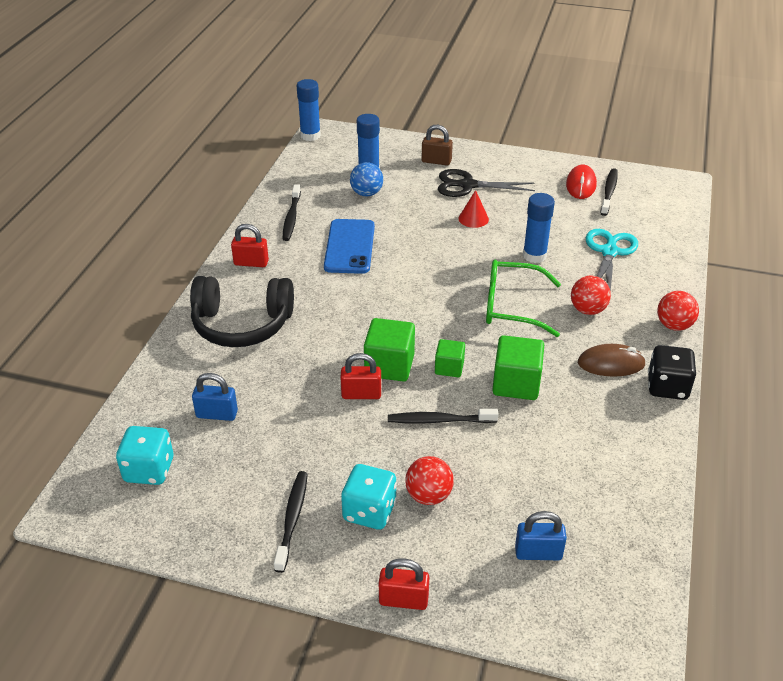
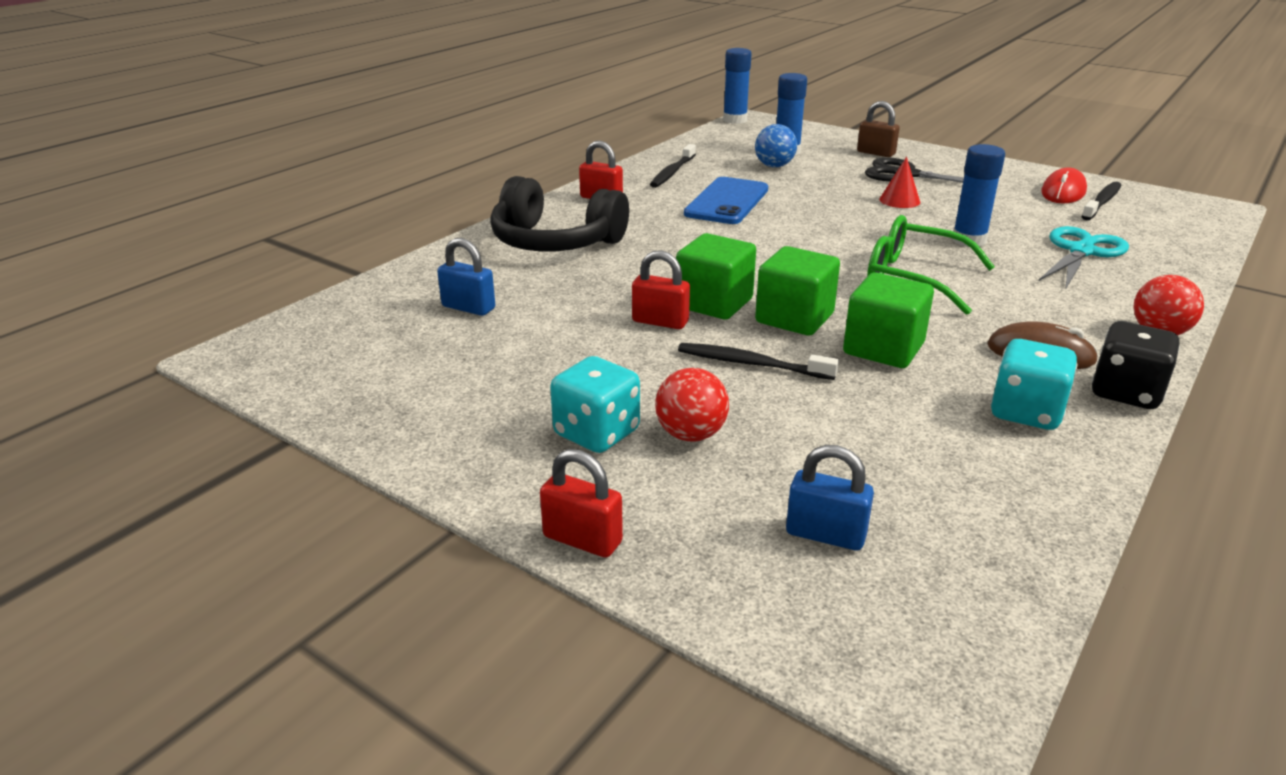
camera: 20 degrees right, 10 degrees down
(149, 470) = (351, 339): turquoise dice -> turquoise dice (1026, 412)
(292, 519) = (488, 419): black toothbrush -> none
(449, 368) = (794, 318): green cube -> green cube, size x1.66
(588, 310) = (1026, 298): red ball -> none

